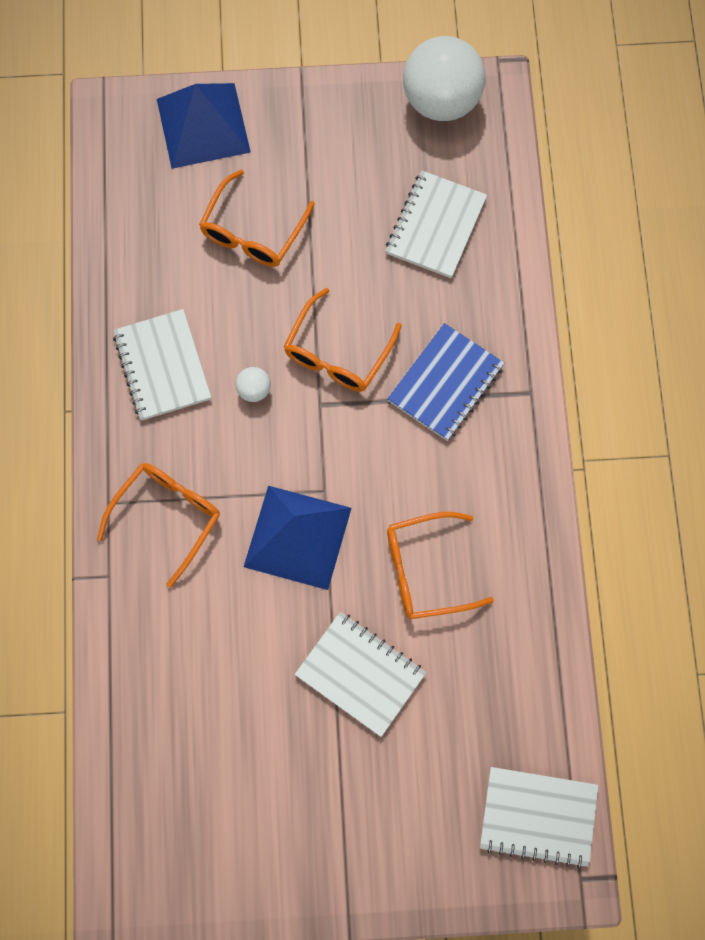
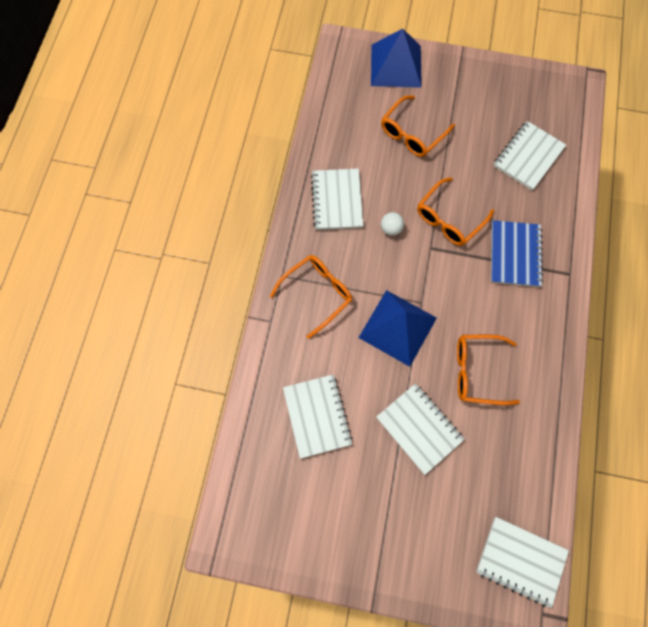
camera: 15 degrees right, 0 degrees up
(210, 696) = (317, 416): none -> white notebook
(441, 100) = (547, 84): white ball -> none
(445, 383) = (515, 254): blue notebook -> blue notebook turned 45 degrees counterclockwise

